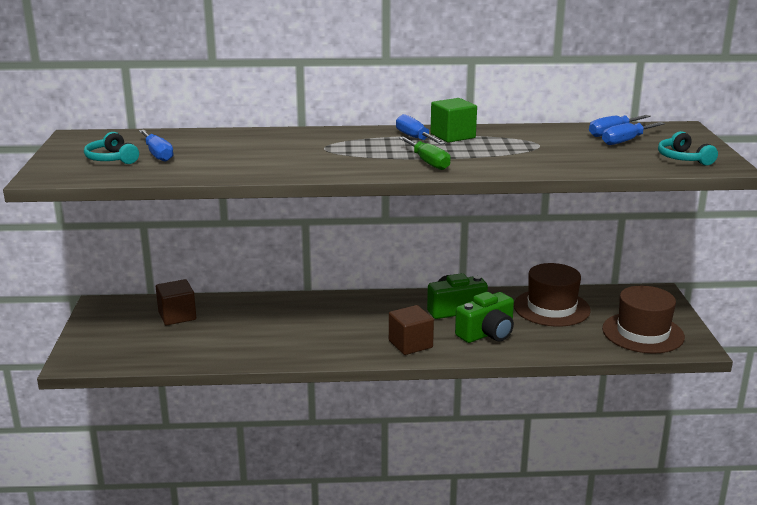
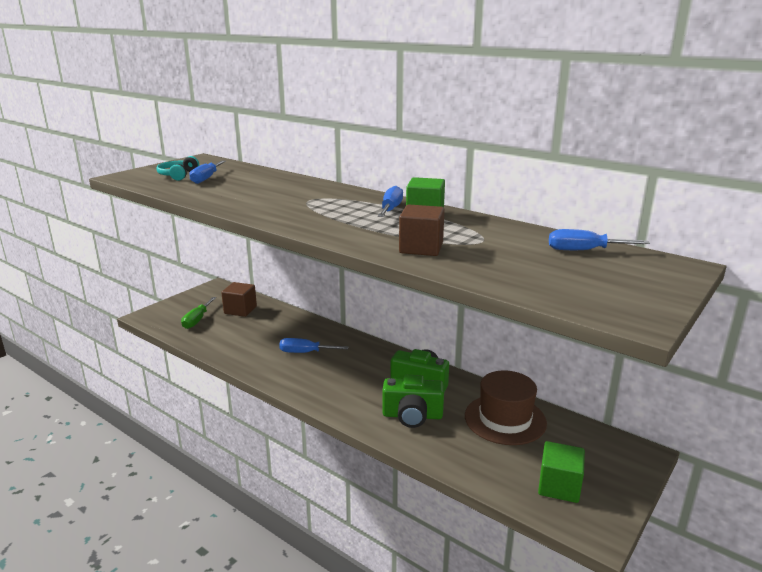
camera: 40 degrees right, 0 degrees up
(410, 344) = (341, 396): brown cube -> brown cube (421, 248)
(428, 162) = (349, 229): green screwdriver -> green screwdriver (197, 320)
(626, 141) = (579, 261): blue screwdriver -> blue screwdriver (305, 352)
(643, 333) = (559, 486): brown hat -> green cube
(683, 158) = (602, 297): turquoise headphones -> none

